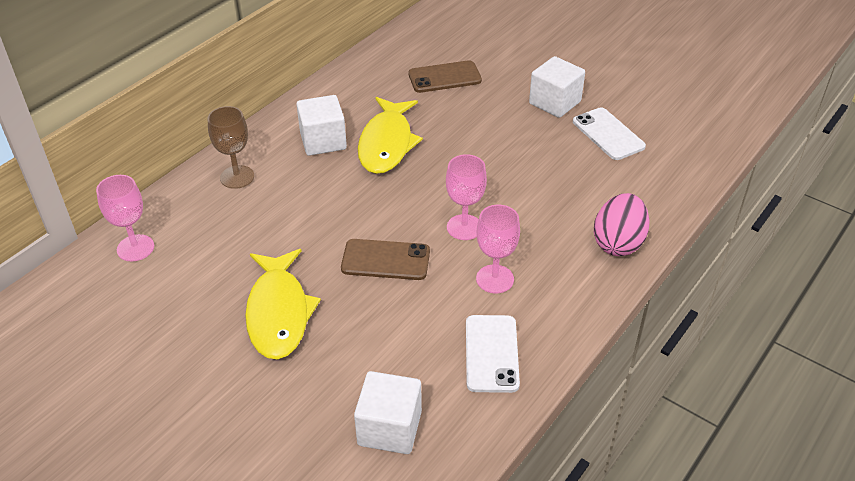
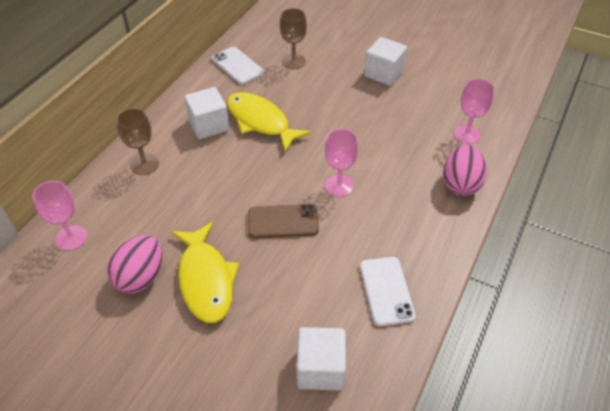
camera: 10 degrees left, 5 degrees up
(204, 300) = (141, 277): none -> pink egg
(387, 143) = (261, 122): yellow fish -> yellow fish turned 135 degrees clockwise
(444, 77) = (293, 61): brown phone -> brown goblet
(495, 279) = (373, 226): pink goblet -> pink goblet (467, 134)
(608, 134) = (430, 95): white phone -> white phone (237, 66)

